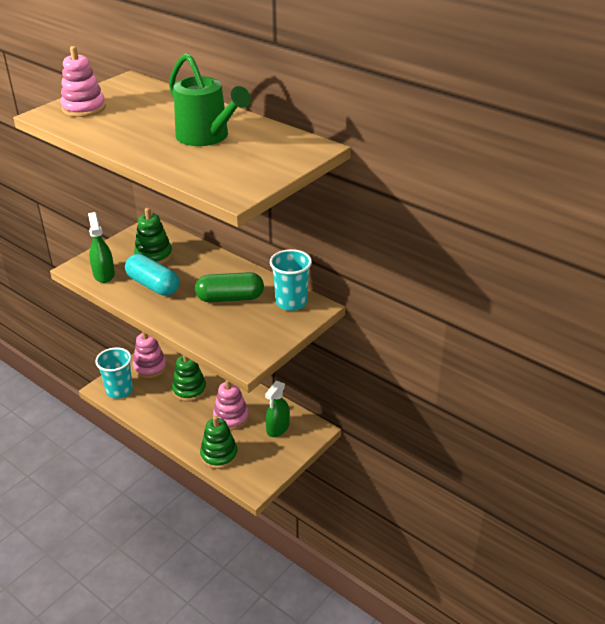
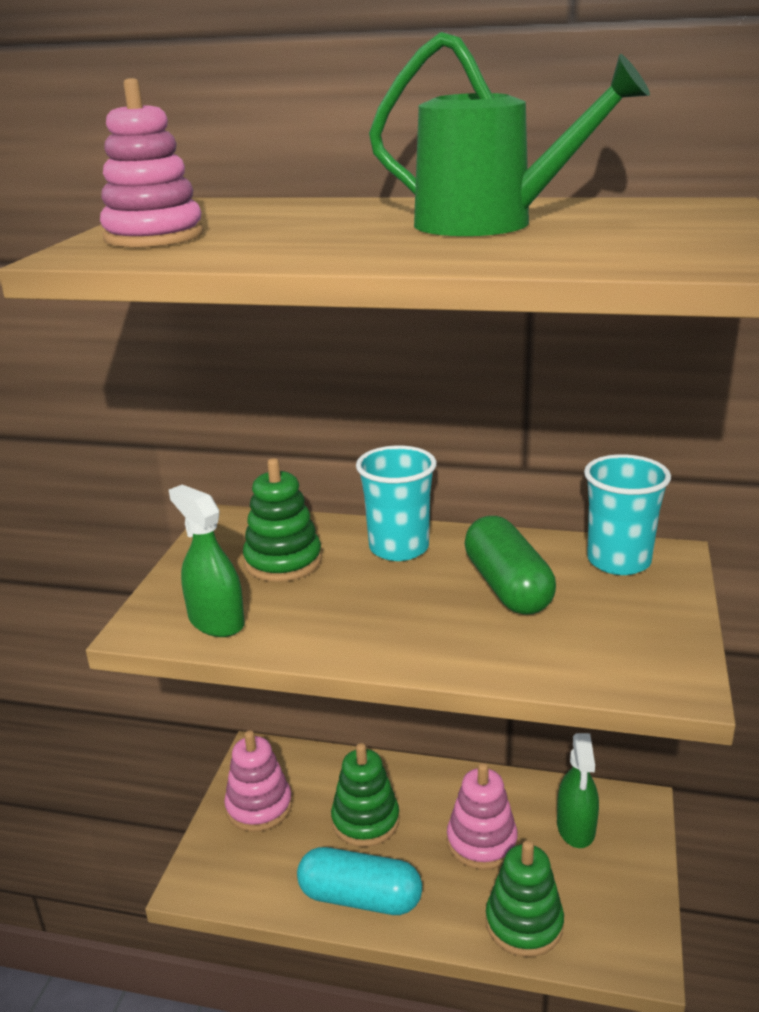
camera: 25 degrees left, 10 degrees down
(119, 390) = (232, 874): turquoise cup -> turquoise cup (399, 548)
(153, 285) = (338, 609): turquoise capsule -> turquoise capsule (360, 898)
(230, 298) = (507, 587): green capsule -> green capsule turned 75 degrees counterclockwise

